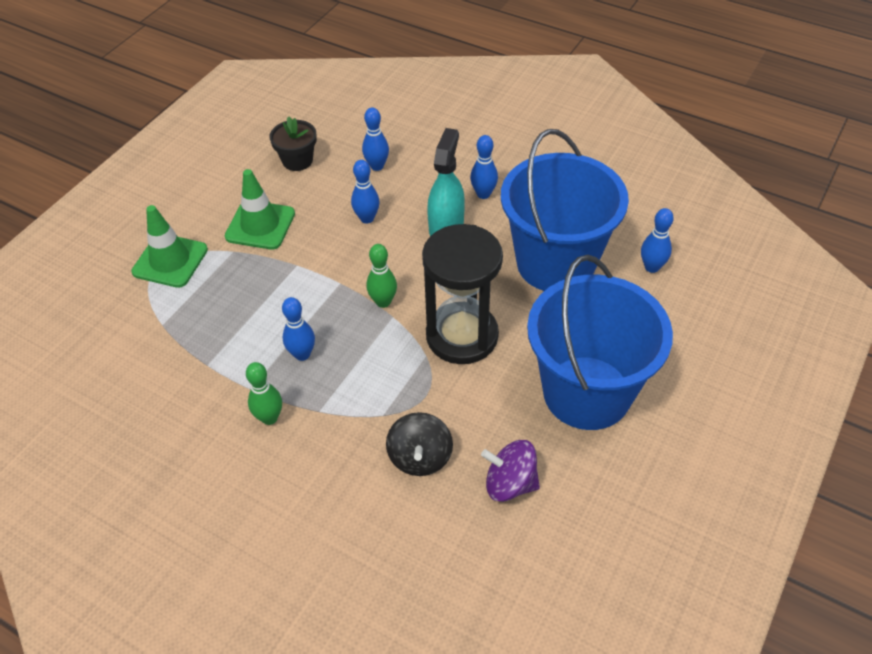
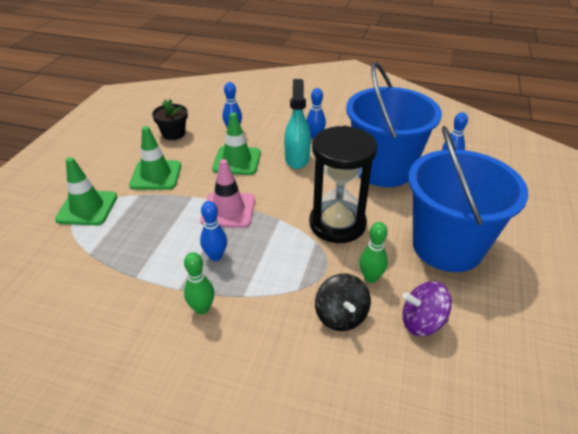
camera: 15 degrees left, 10 degrees down
(335, 292) = (228, 210): none -> pink traffic cone
(367, 218) = (237, 161): blue bowling pin -> green traffic cone
(383, 302) = (268, 211): green bowling pin -> green bowling pin (370, 278)

